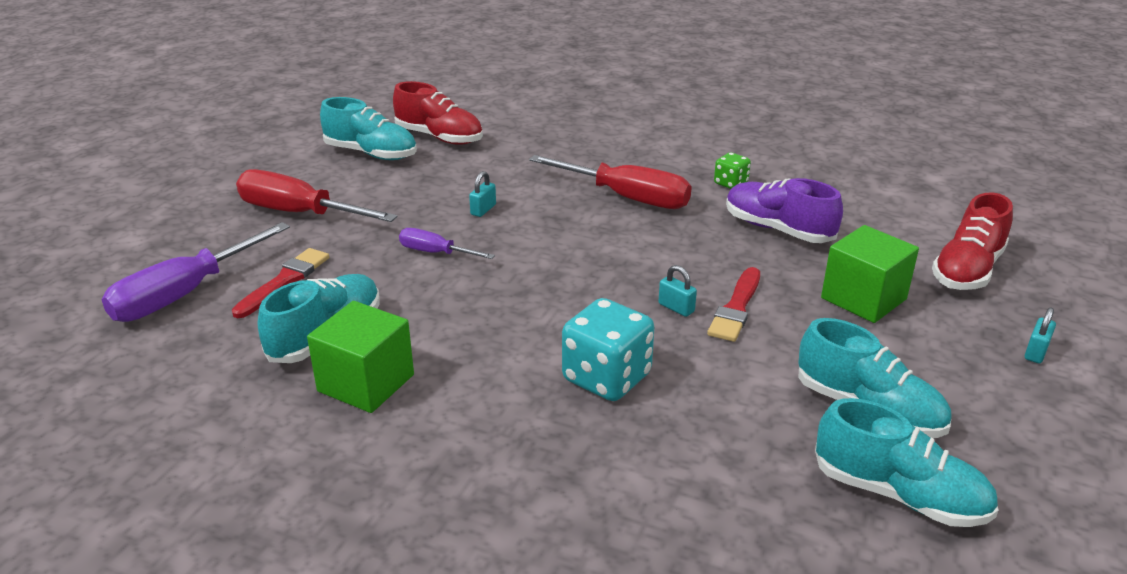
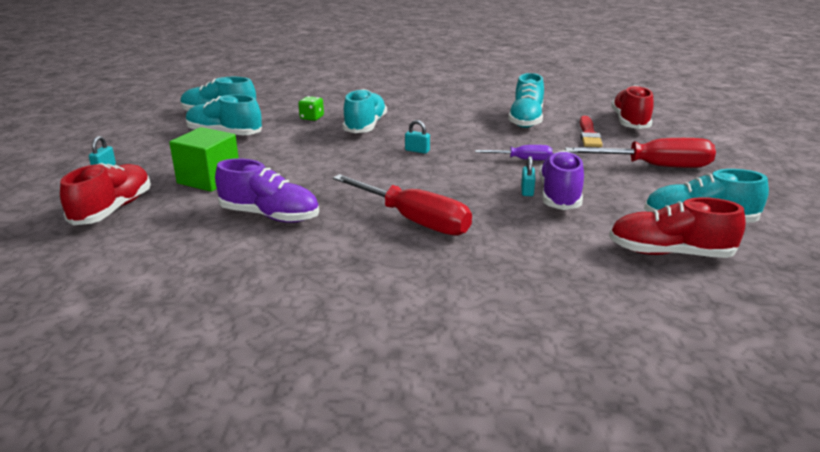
camera: 160 degrees right, 5 degrees down
(183, 295) = (630, 122): purple screwdriver -> red shoe
(366, 383) = (481, 110): green cube -> none
(457, 198) = (559, 195): none -> purple shoe
(606, 378) = (365, 126): turquoise dice -> turquoise shoe
(628, 198) = (415, 221): red screwdriver -> red screwdriver turned 150 degrees counterclockwise
(676, 308) = (339, 156): turquoise padlock -> turquoise padlock (417, 150)
(730, 183) = (320, 254): green dice -> green dice (312, 118)
(736, 308) = (300, 162): red brush -> none

